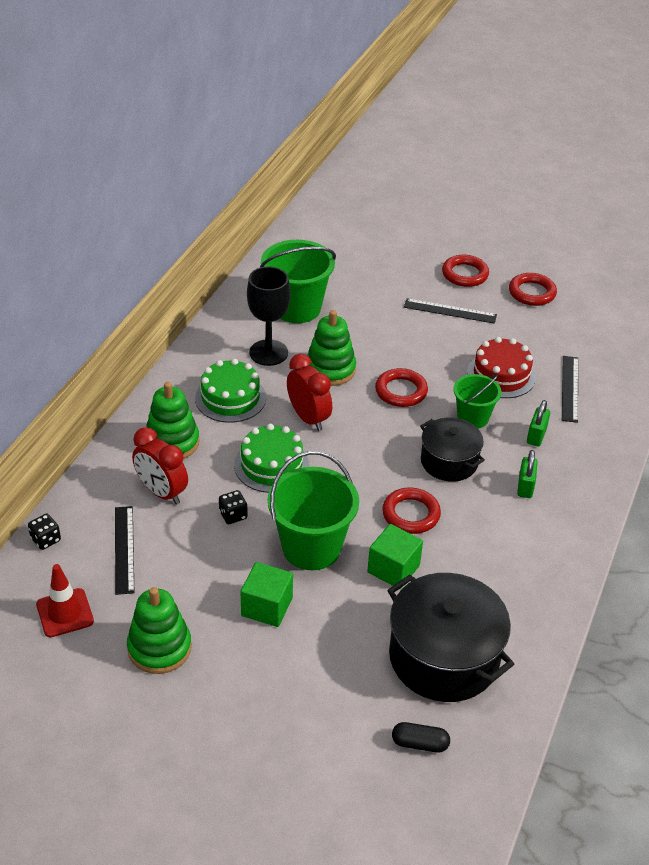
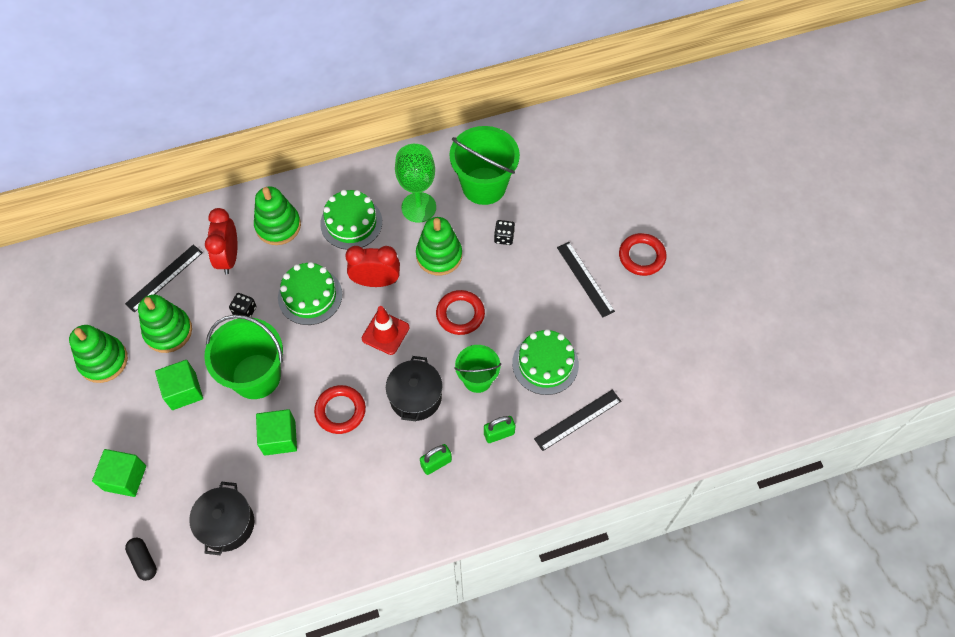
camera: 50 degrees right, 20 degrees up
(46, 539) = (136, 233): black dice -> black dice (504, 237)
(65, 613) = (89, 291): red traffic cone -> red traffic cone (385, 333)
(187, 580) = (168, 331): none -> green stacking toy
(268, 353) = (418, 207): black goblet -> green goblet
(308, 418) = (376, 281): red clock -> red clock turned 105 degrees counterclockwise
(312, 706) = (125, 478): none -> green cube
(444, 657) = (227, 524): black pot -> black pot, size x0.61
(501, 375) = (545, 364): red cake -> green cake
(532, 293) = (669, 316): red ring -> none

